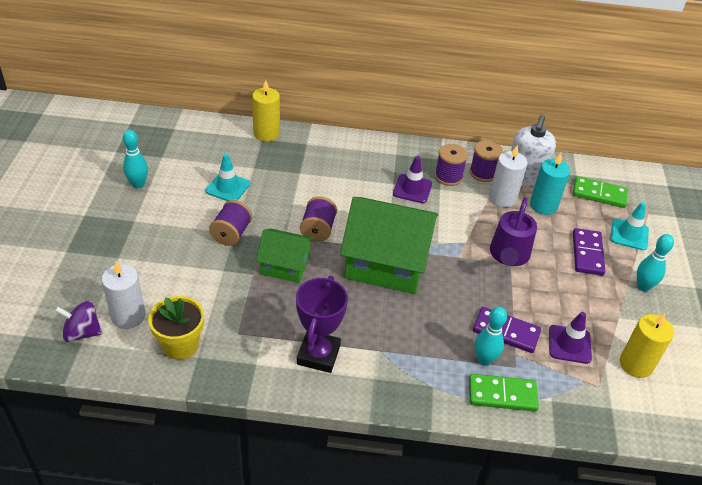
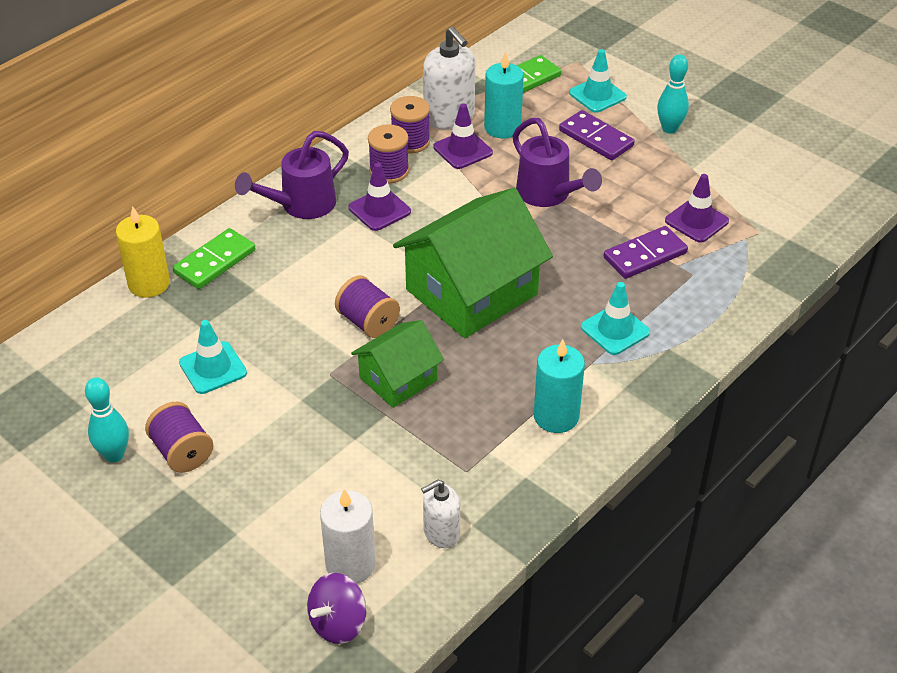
camera: 50 degrees left, 0 degrees up
(180, 345) = (441, 533): yellow flower pot -> white soap dispenser
(231, 233) = (300, 403): purple spool -> purple spool (182, 452)
(318, 355) = (556, 416): purple trophy -> turquoise candle
(382, 157) = (301, 205): none -> purple watering can
(421, 348) = (615, 330): none -> turquoise traffic cone
(484, 360) = (667, 292): turquoise bowling pin -> none
(502, 198) = (462, 150): white candle -> purple traffic cone
(502, 394) = (718, 303): green domino -> green domino (214, 261)
(636, 364) = (754, 192): yellow candle -> none

